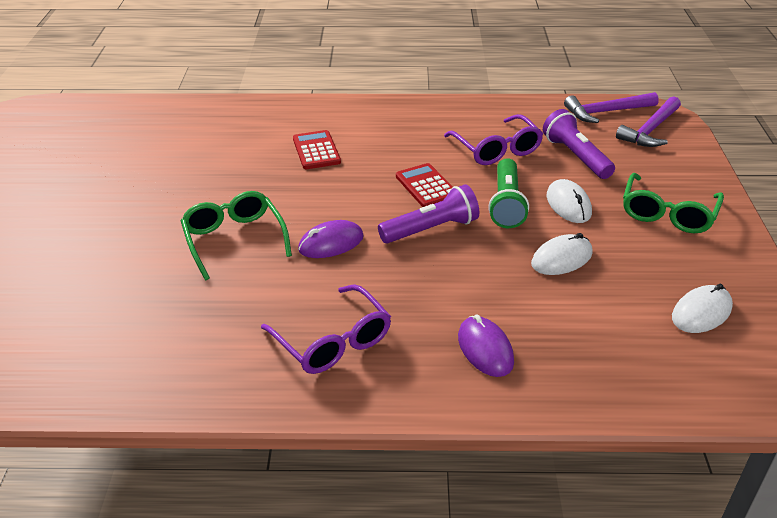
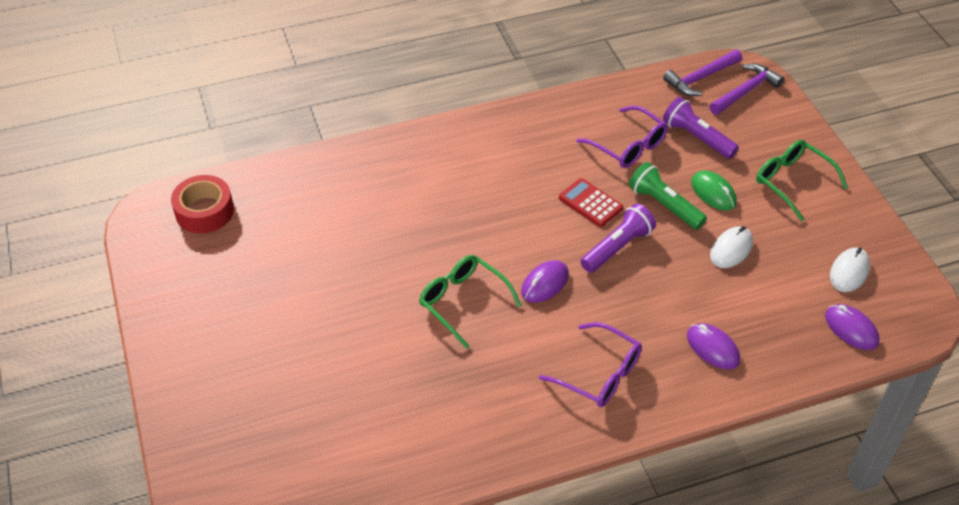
camera: 20 degrees left, 10 degrees up
(60, 121) = (204, 211): none -> red tape
(316, 150) = (473, 186): red calculator -> none
(506, 204) = (664, 205): green flashlight -> green flashlight turned 150 degrees clockwise
(568, 204) = (713, 193): white mouse -> green mouse
(650, 130) = (745, 91): purple hammer -> purple hammer turned 150 degrees counterclockwise
(667, 213) = (792, 182): green glasses -> green glasses turned 135 degrees clockwise
(678, 373) = (851, 329): none -> purple mouse

